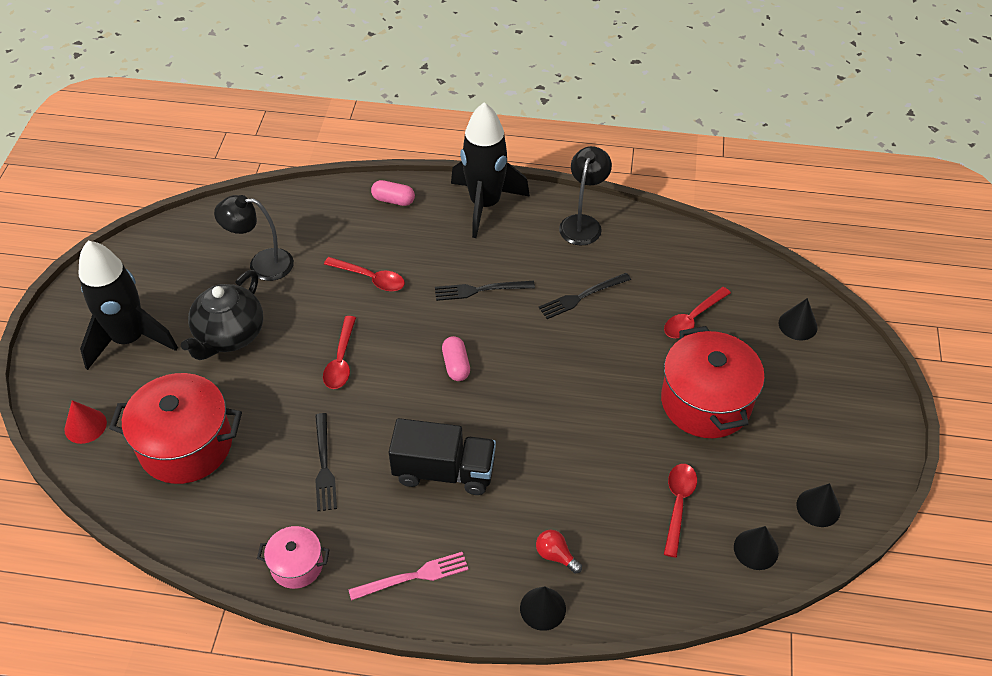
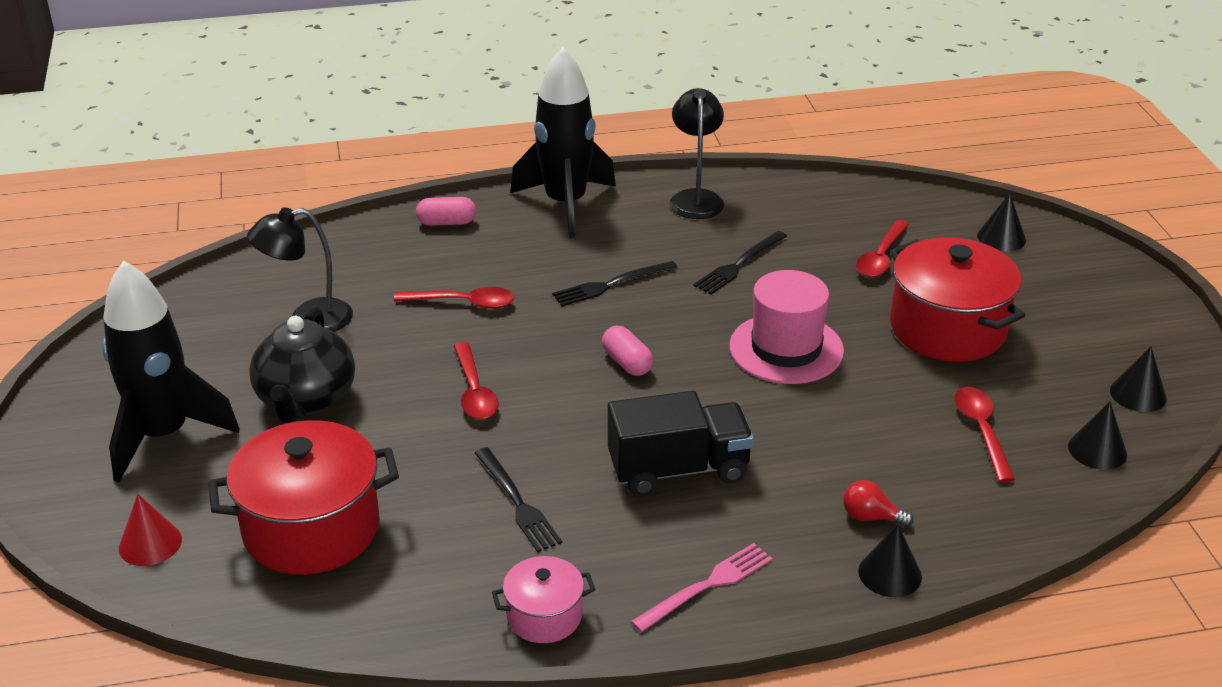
camera: 20 degrees left, 15 degrees down
(575, 385) = (786, 349): none -> pink hat

